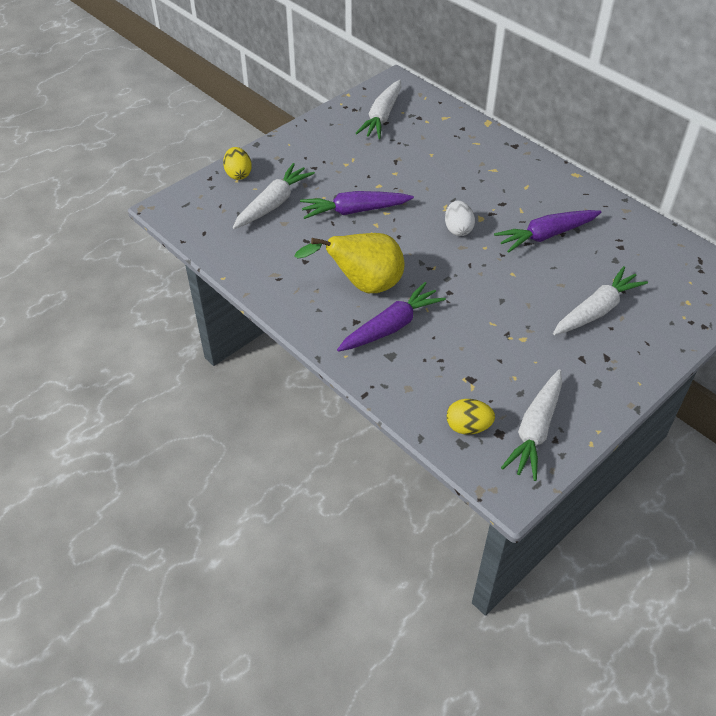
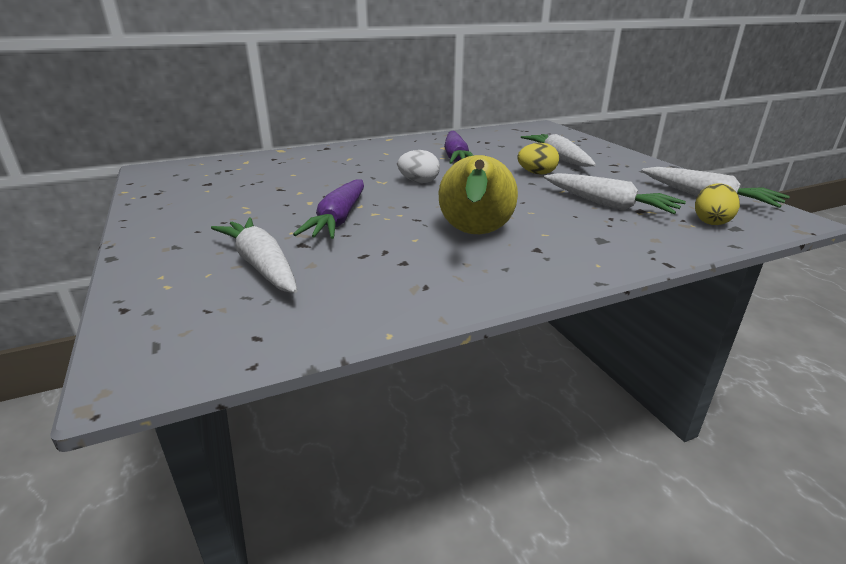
camera: 70 degrees left, 20 degrees down
(238, 174) = (155, 282): yellow egg -> yellow egg (536, 173)
(382, 117) = (196, 183): white carrot -> white carrot (608, 205)
(391, 326) = (553, 232): purple carrot -> none

